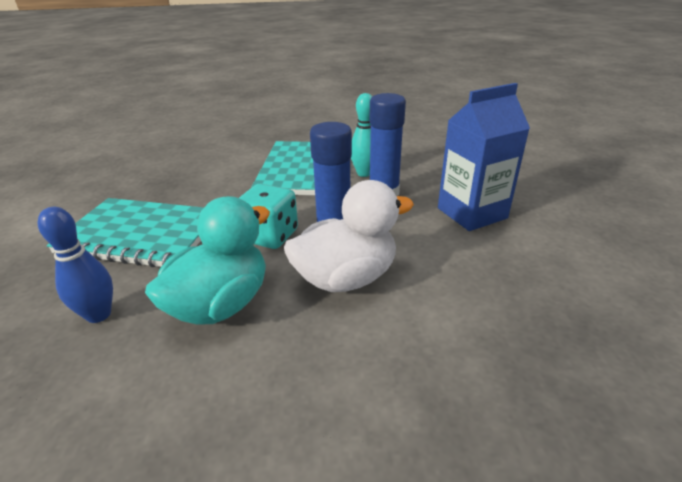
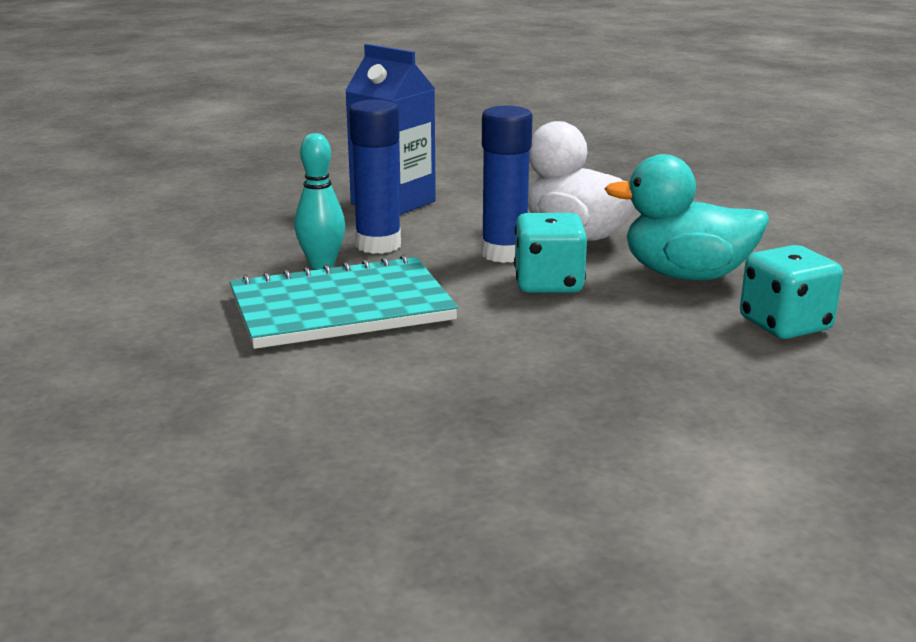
camera: 115 degrees left, 10 degrees down
(99, 315) = (785, 325): blue bowling pin -> turquoise dice
(141, 235) = (645, 363): turquoise notebook -> none

